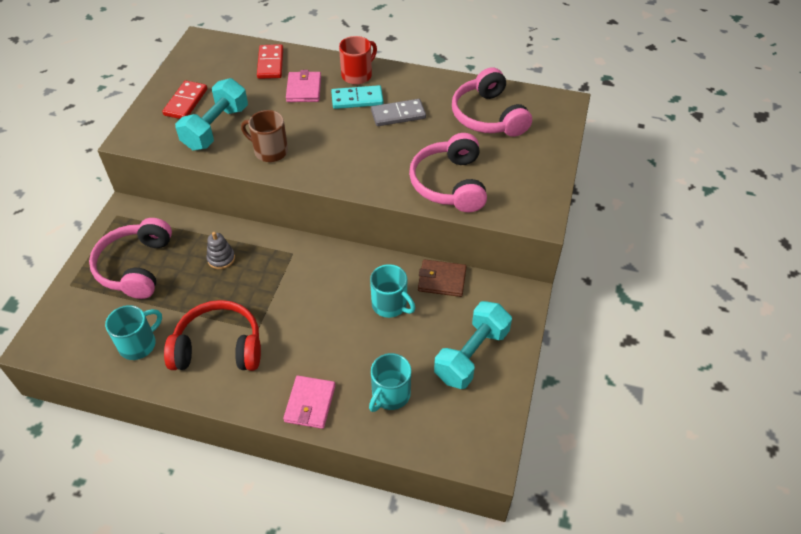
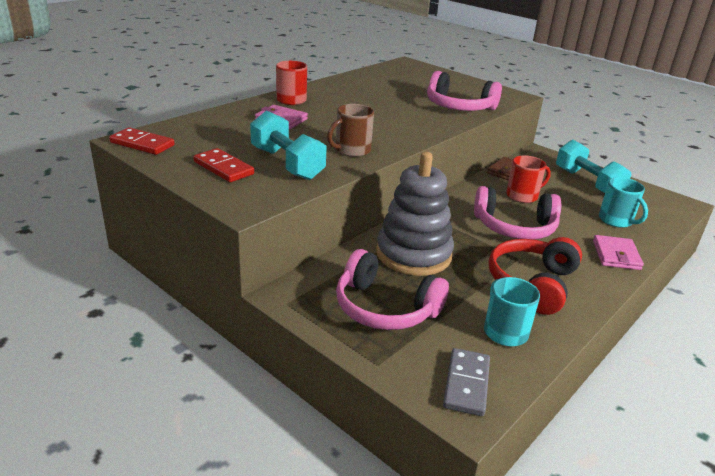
camera: 65 degrees left, 20 degrees down
(221, 258) = (413, 254): grey stacking toy -> grey stacking toy, size x2.47
(270, 63) = (222, 122): red domino -> red domino (142, 144)
(310, 403) = (616, 255): pink wallet -> pink wallet turned 60 degrees clockwise
(357, 99) = (323, 107): turquoise domino -> none
(390, 305) = (523, 196): turquoise mug -> red mug
(398, 114) = (361, 101): grey domino -> grey domino (466, 384)
(488, 116) = (396, 80): pink headphones -> pink headphones (514, 227)

